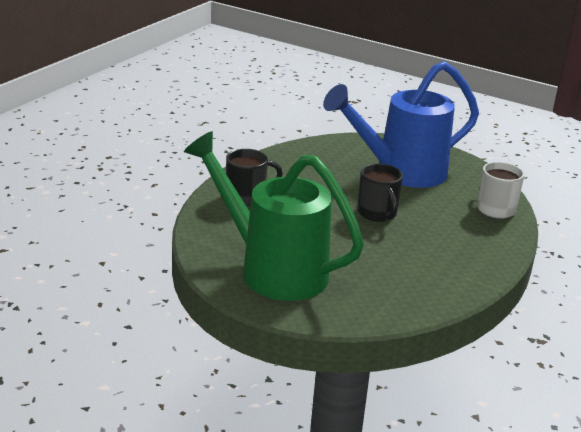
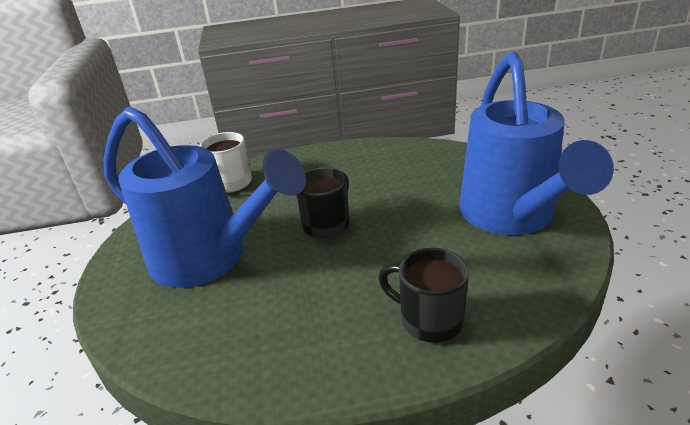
camera: 125 degrees left, 5 degrees up
(273, 270) = (511, 216): green watering can -> blue watering can

